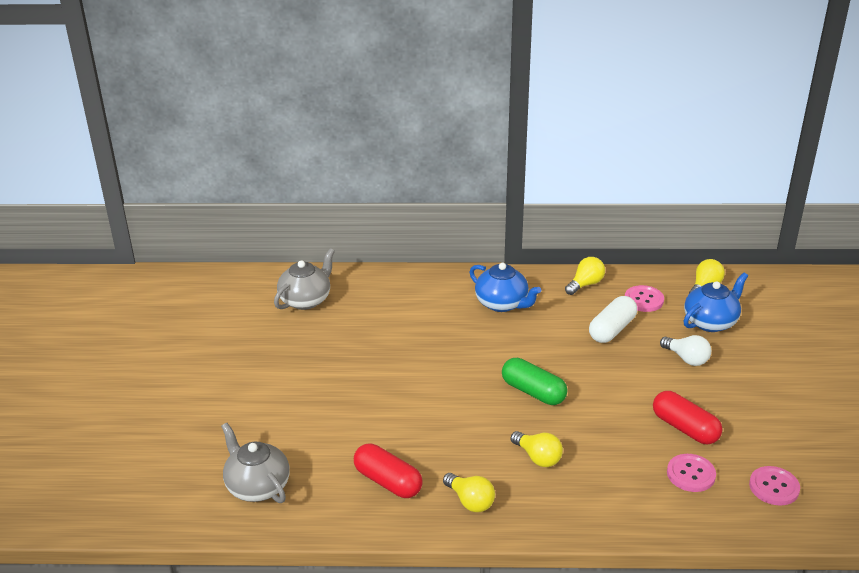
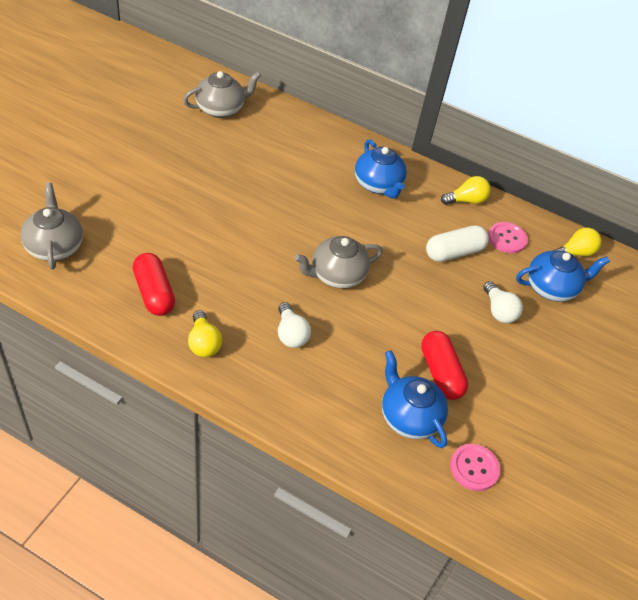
camera: 20 degrees right, 15 degrees up
(533, 392) = (337, 275): green capsule -> grey teapot
(538, 457) = (290, 334): yellow light bulb -> white light bulb
(691, 474) = (409, 417): pink button -> blue teapot

